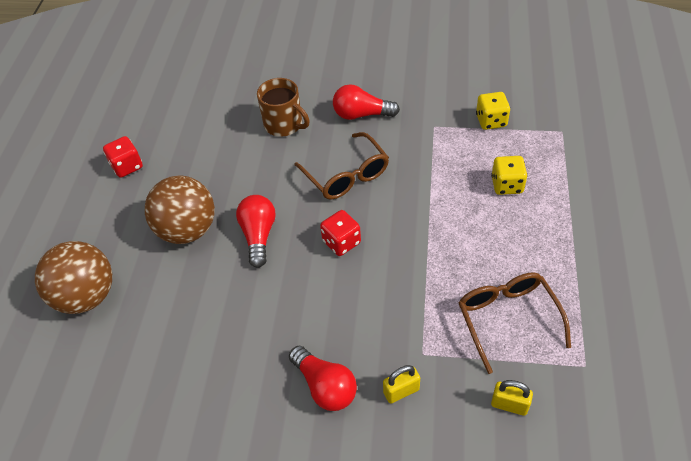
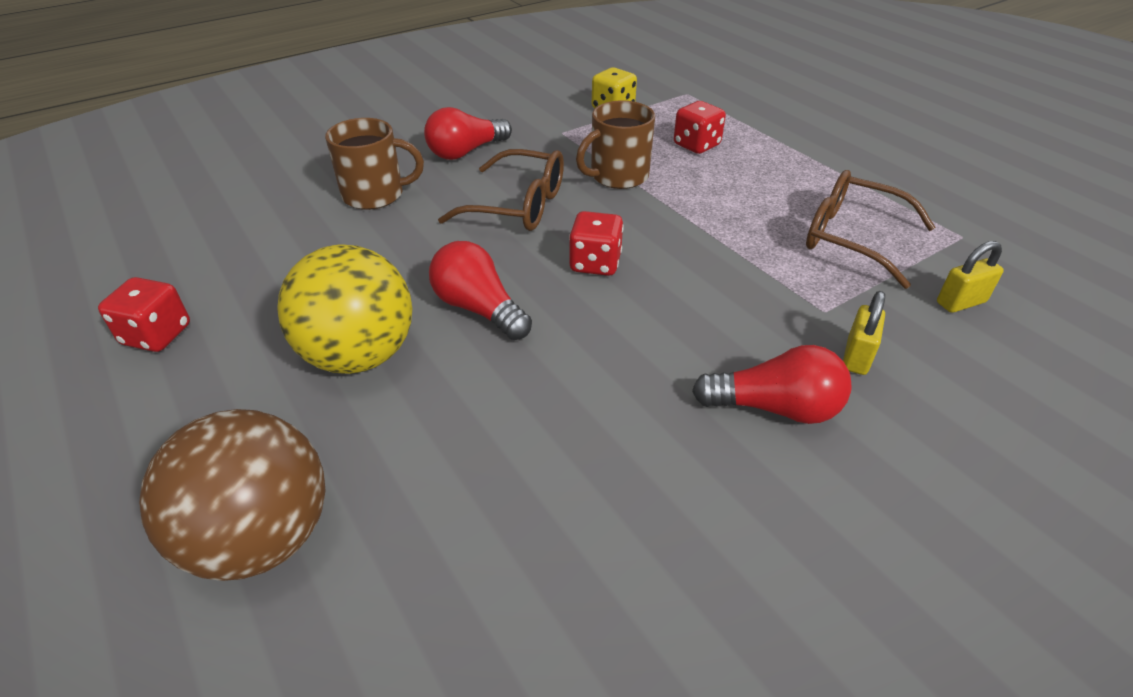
camera: 45 degrees left, 10 degrees down
(188, 230) = (359, 355): brown ball -> yellow ball
(426, 184) = (618, 176): none -> brown mug
(507, 185) = (696, 145): yellow dice -> red dice

